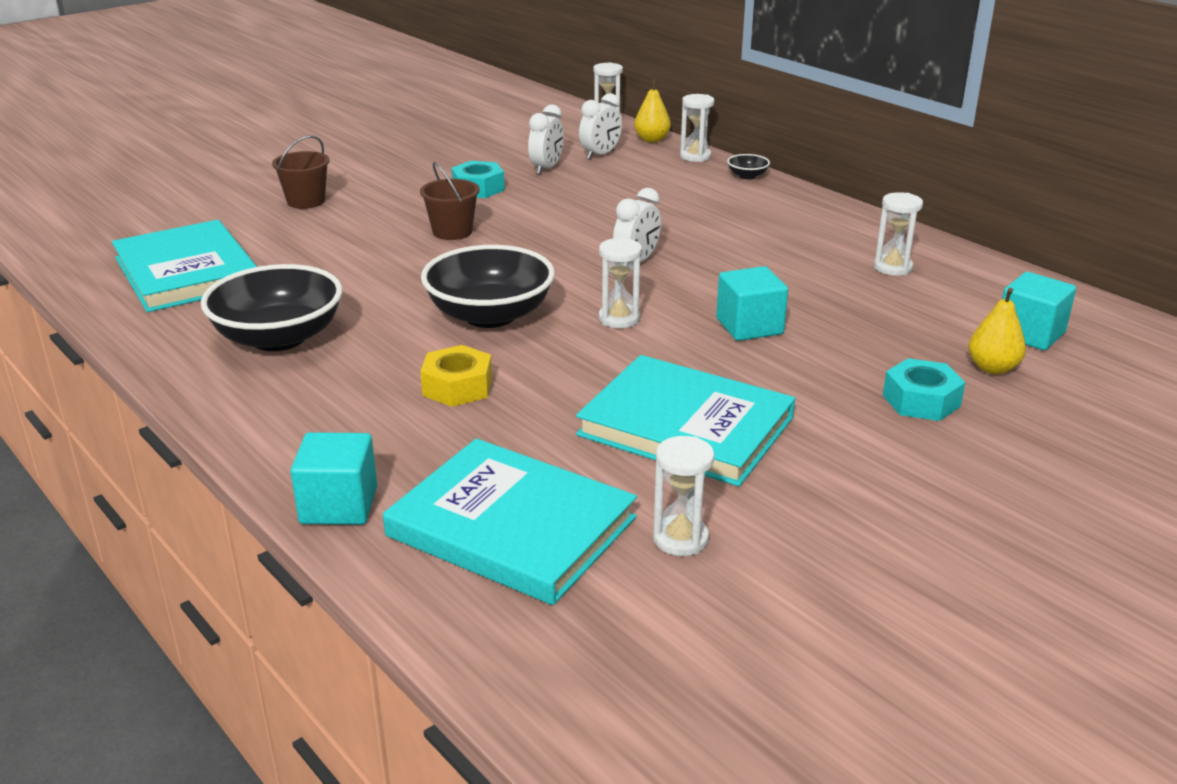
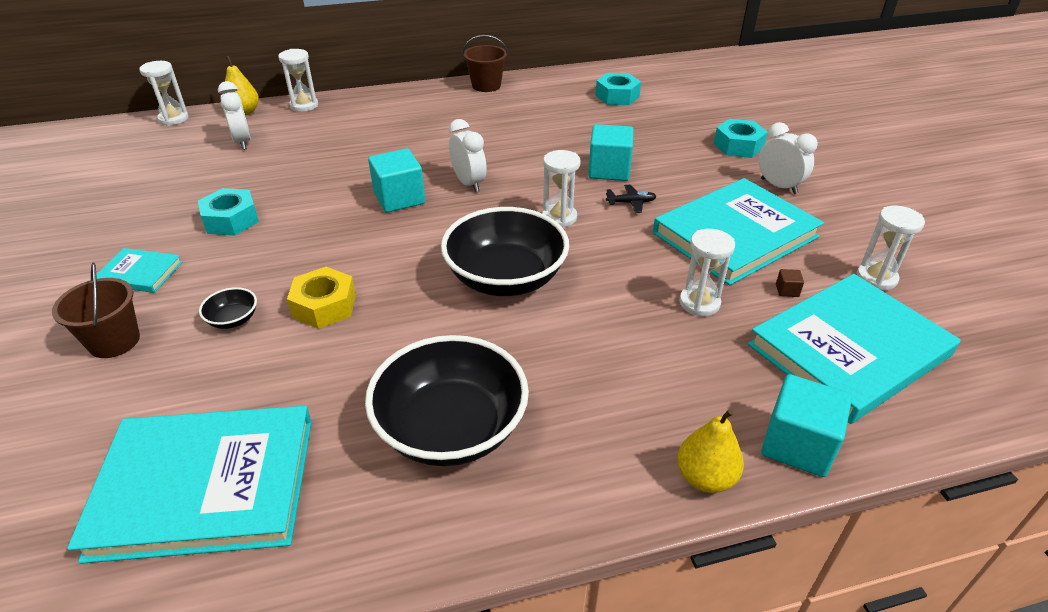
camera: 65 degrees left, 10 degrees up
(385, 183) = (140, 273): none -> turquoise book
(452, 232) = (313, 258): brown bucket -> brown bucket (486, 85)
(457, 387) = (623, 327): yellow nut -> yellow nut (324, 306)
(546, 168) = (235, 174): white clock -> white clock (778, 186)
(597, 474) = (787, 290): none -> brown cube
(690, 352) = (631, 203): none -> black plane
(747, 176) = (367, 98): black bowl -> black bowl (233, 319)
(892, 267) = (563, 98): white hourglass -> white hourglass (699, 303)
(949, 297) = (617, 96): none -> turquoise nut
(992, 368) = (711, 114): yellow pear -> yellow pear (705, 478)
(1030, 334) = (677, 91): turquoise cube -> turquoise cube (399, 198)

